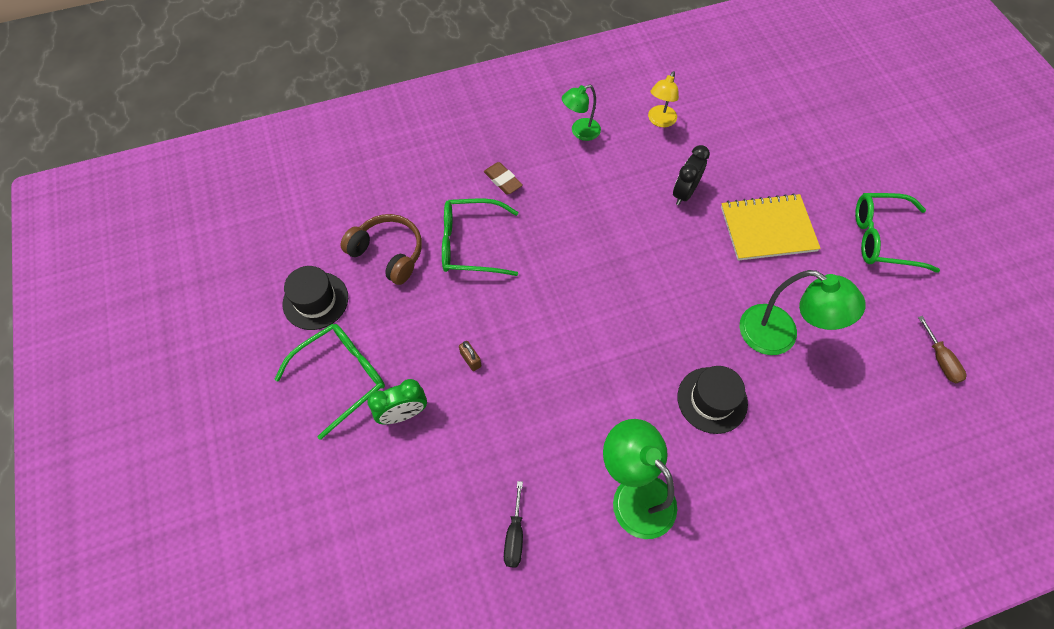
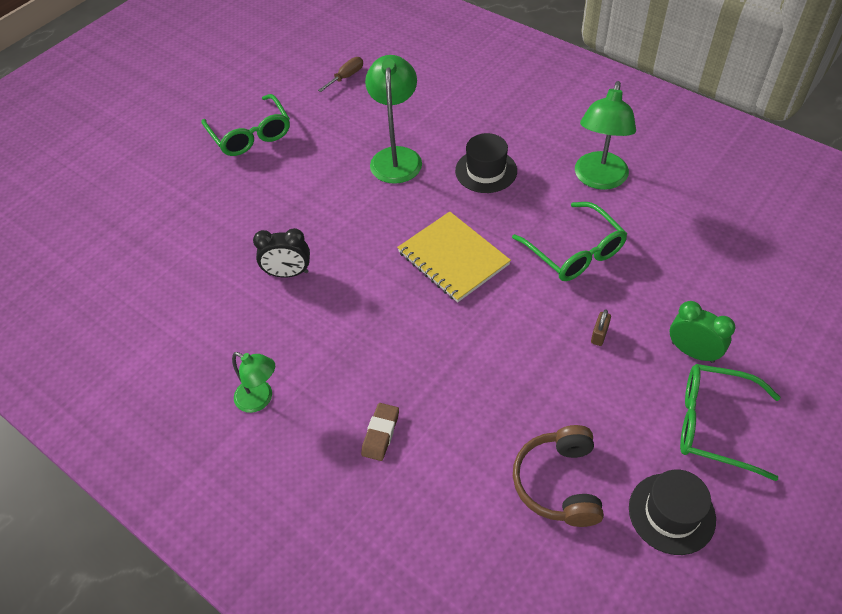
camera: 120 degrees left, 10 degrees down
(471, 244) = (483, 412): green glasses -> green glasses (574, 252)
(514, 535) = (697, 226): black screwdriver -> none
(659, 121) = (199, 336): yellow lamp -> none
(767, 228) = (290, 202): yellow notebook -> yellow notebook (453, 258)

